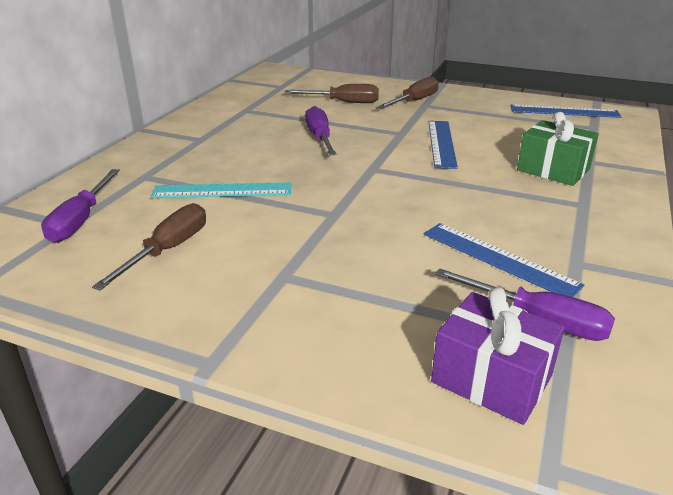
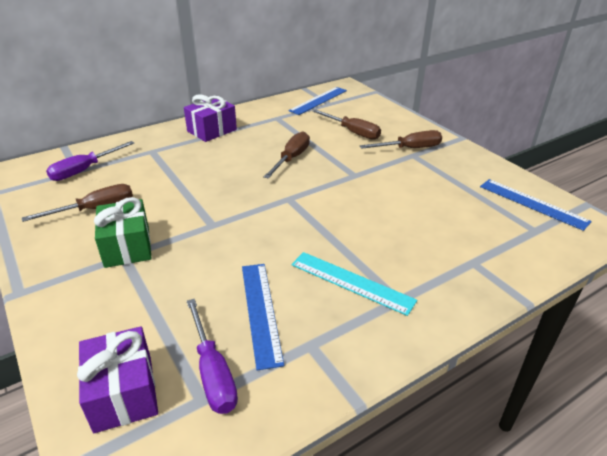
camera: 35 degrees right, 5 degrees up
(189, 138) = (212, 130): none -> purple gift
(222, 190) = (176, 179): turquoise ruler -> turquoise ruler (351, 282)
(320, 138) = (291, 158): purple screwdriver -> brown screwdriver
(442, 143) = (371, 196): blue ruler -> blue ruler (318, 100)
(553, 170) = (425, 257): green gift -> green gift (127, 246)

